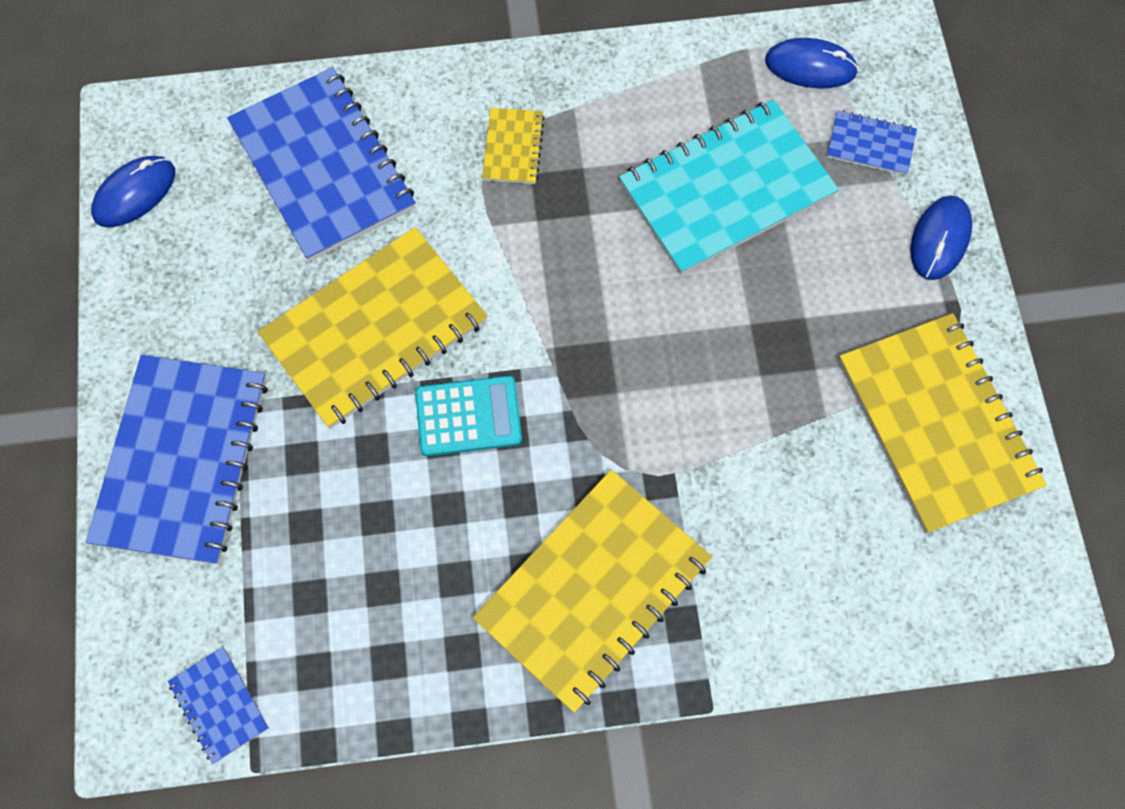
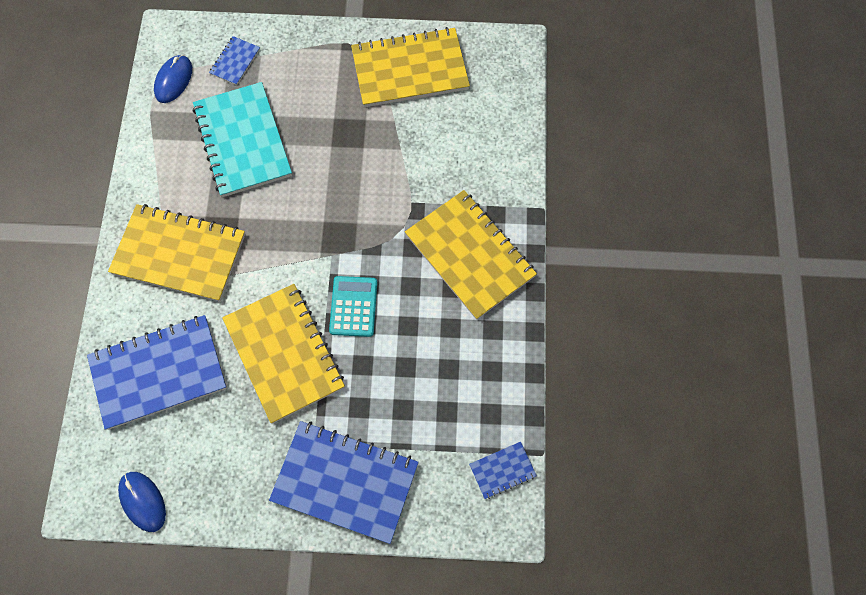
camera: 80 degrees left, 0 degrees up
(513, 147) = (179, 254): yellow notebook -> yellow notebook, size x2.22
(940, 239) = (303, 42): blue mouse -> none

